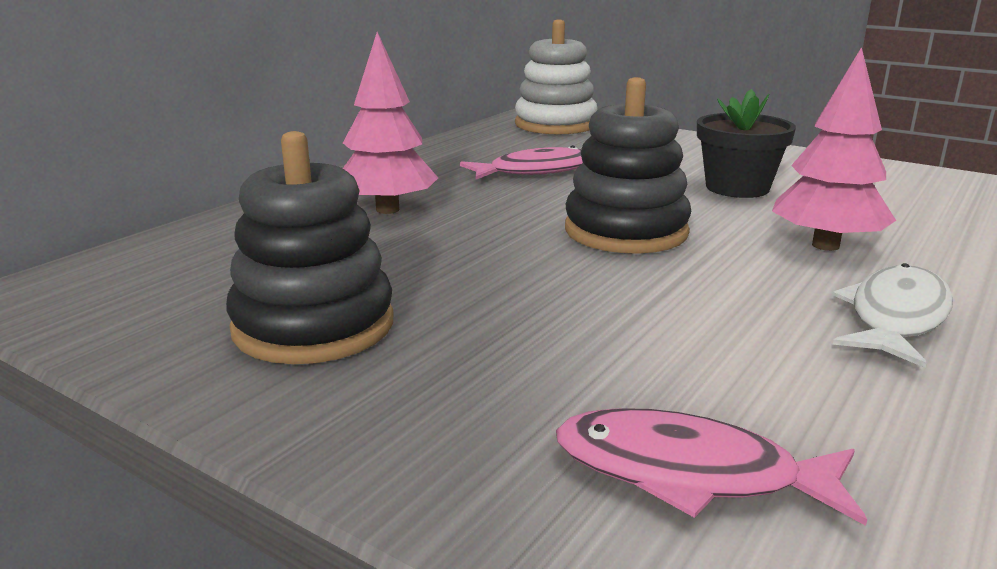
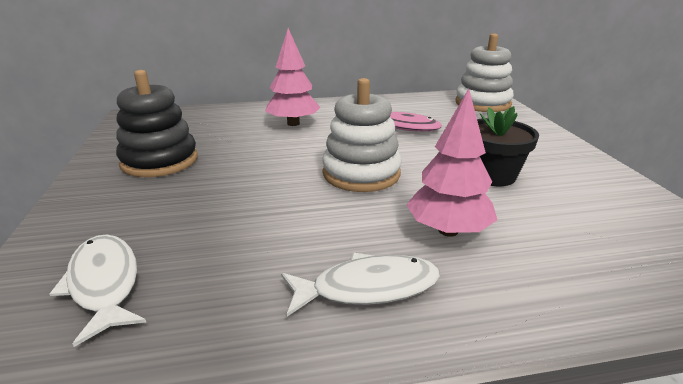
camera: 45 degrees right, 5 degrees up
(626, 231) = (361, 173): black stacking toy -> white stacking toy
(689, 473) = (104, 284): pink fish -> white fish

